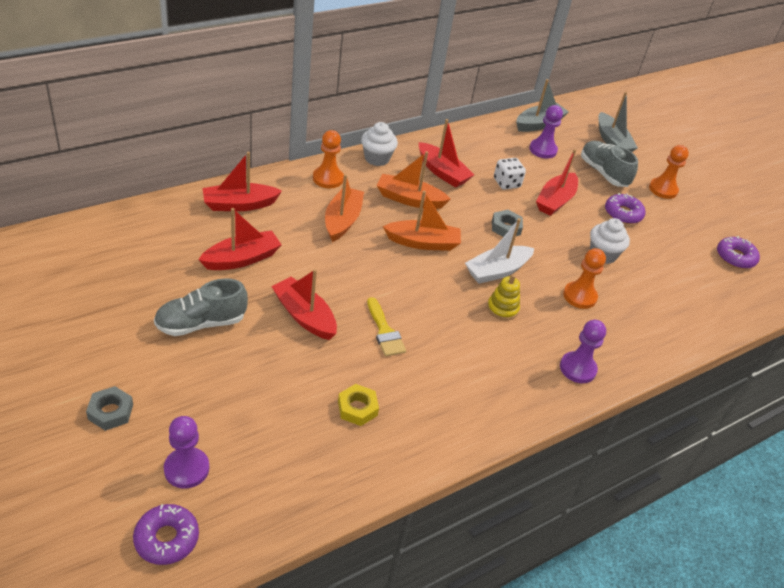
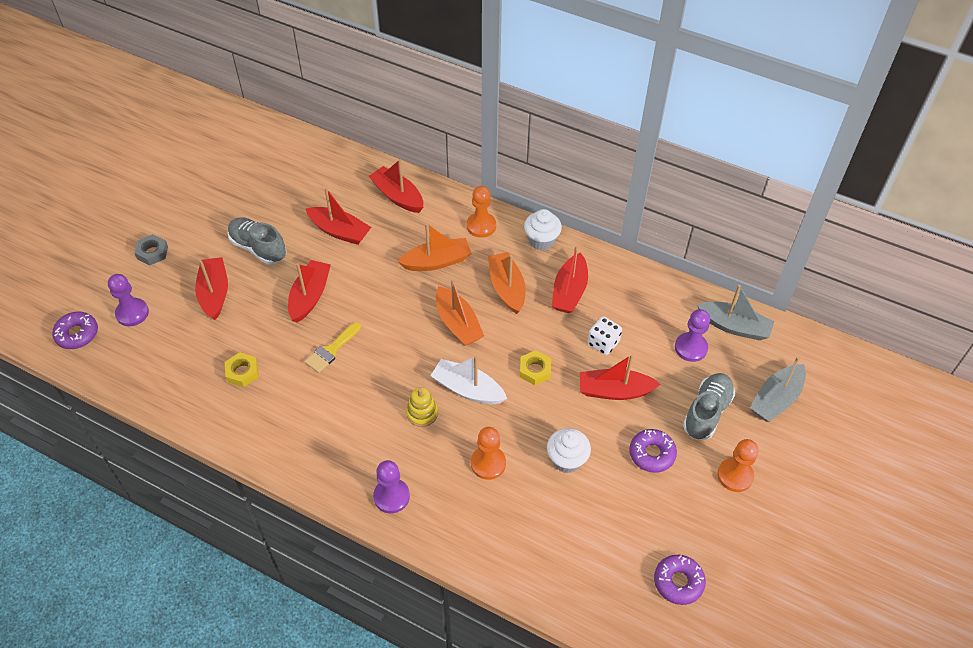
camera: 65 degrees right, 10 degrees up
(229, 384) = (214, 293): none -> red boat
(506, 227) = (535, 370): grey nut -> yellow nut

